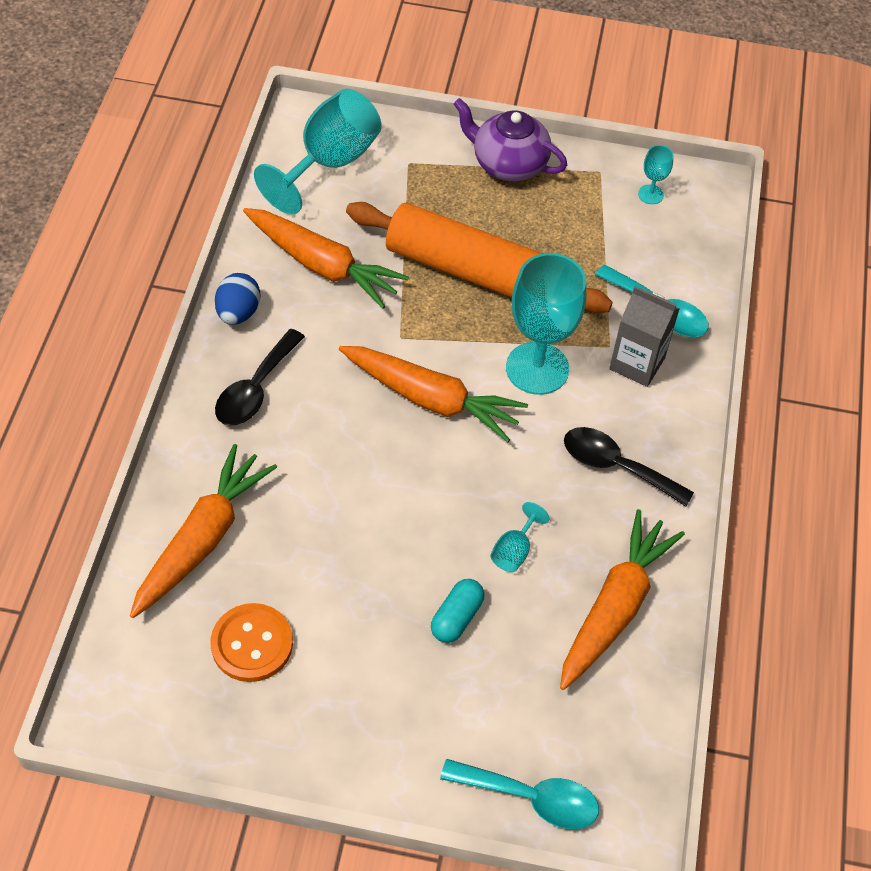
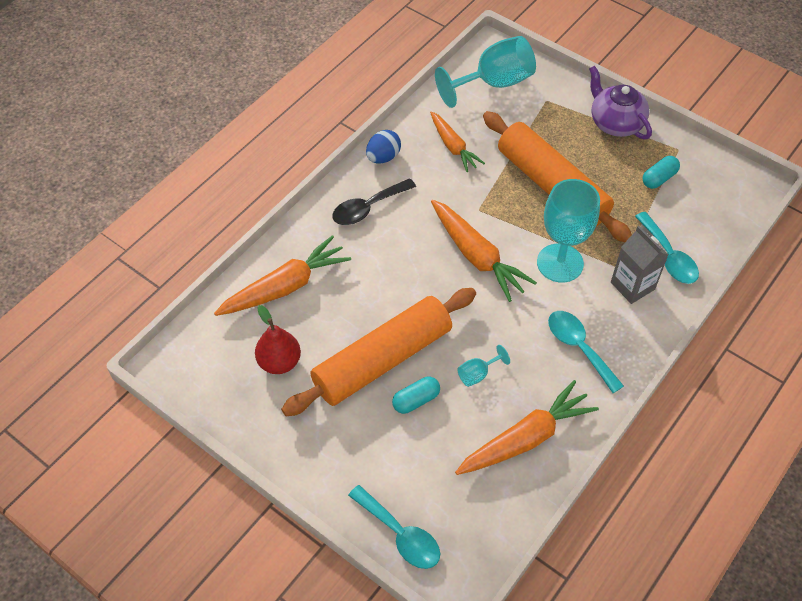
camera: 30 degrees right, 0 degrees up
(252, 644) = (279, 362): orange button -> red pear
(323, 265) = (453, 146): orange carrot -> orange carrot, size x0.65
(385, 583) = (382, 360): none -> orange rolling pin
(596, 216) = (659, 178): none -> turquoise capsule
(616, 466) = (579, 347): black spoon -> turquoise spoon
(650, 194) = (707, 177): turquoise goblet -> none

